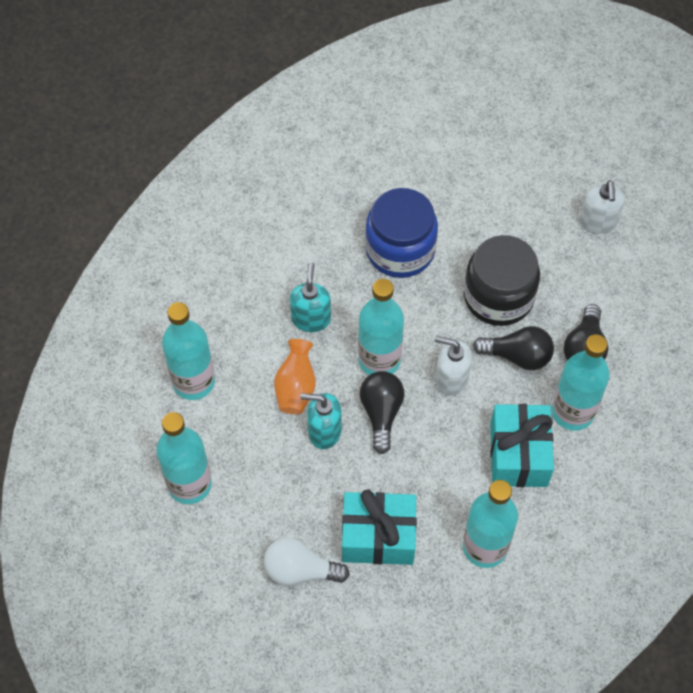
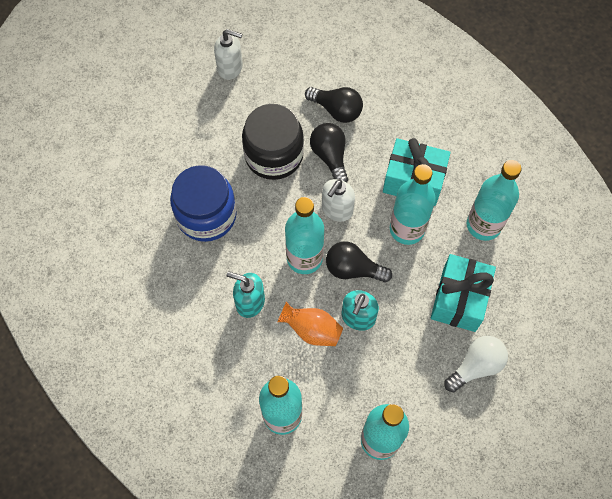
camera: 75 degrees left, 5 degrees up
(300, 570) = (476, 366): white light bulb -> white light bulb turned 150 degrees counterclockwise
(517, 356) = (330, 157): black light bulb -> black light bulb turned 45 degrees counterclockwise
(572, 412) = (387, 134): turquoise bottle -> turquoise bottle (407, 229)

